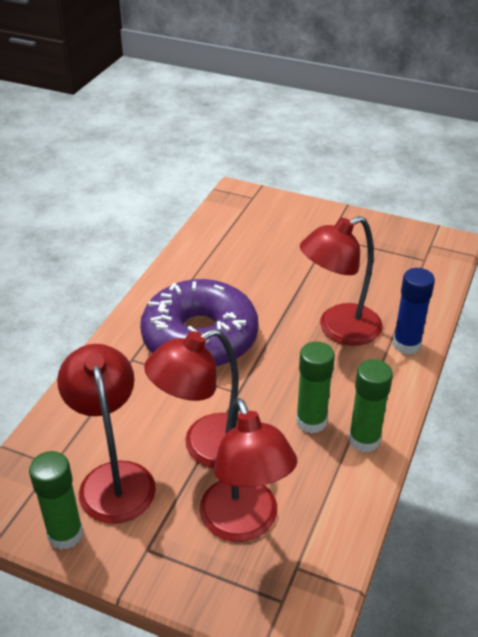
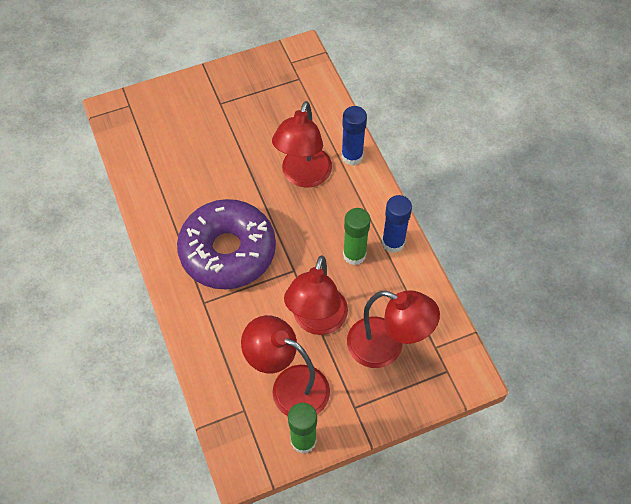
camera: 45 degrees left, 20 degrees up
(364, 440) = (393, 242): green glue stick -> blue glue stick

